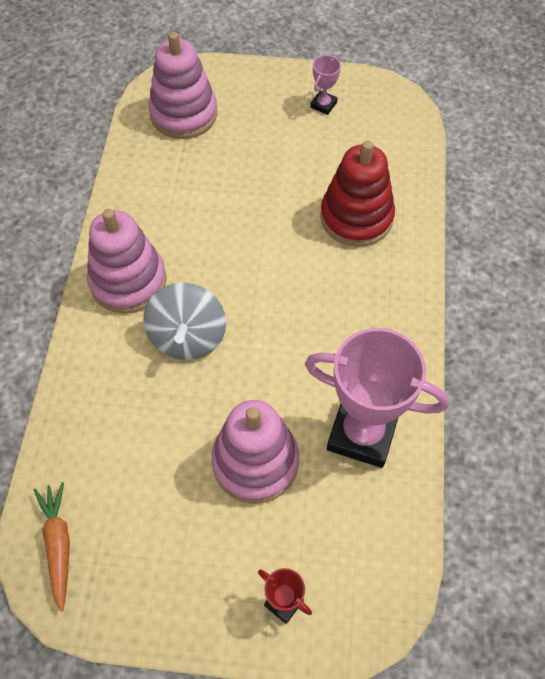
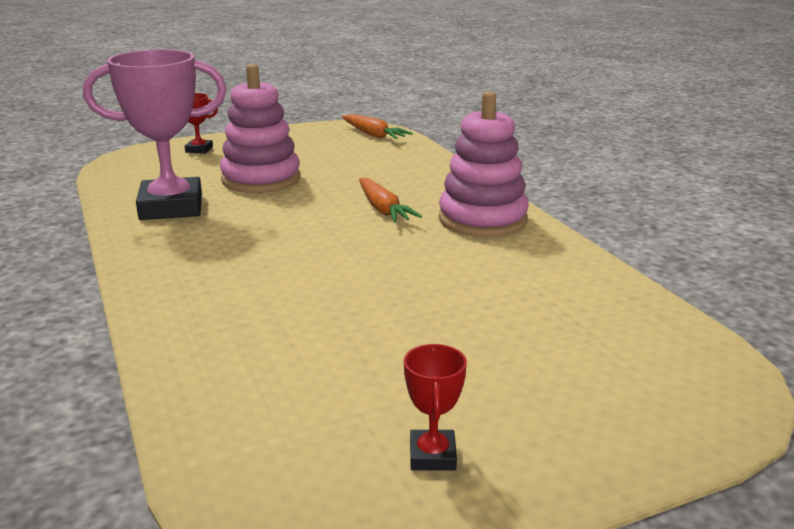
camera: 150 degrees right, 35 degrees down
(184, 114) = (637, 358): pink stacking toy -> none
(188, 337) = (383, 209): grey spinning top -> orange carrot
(323, 105) = (432, 456): pink trophy -> red trophy
(356, 217) = (264, 331): red stacking toy -> none

